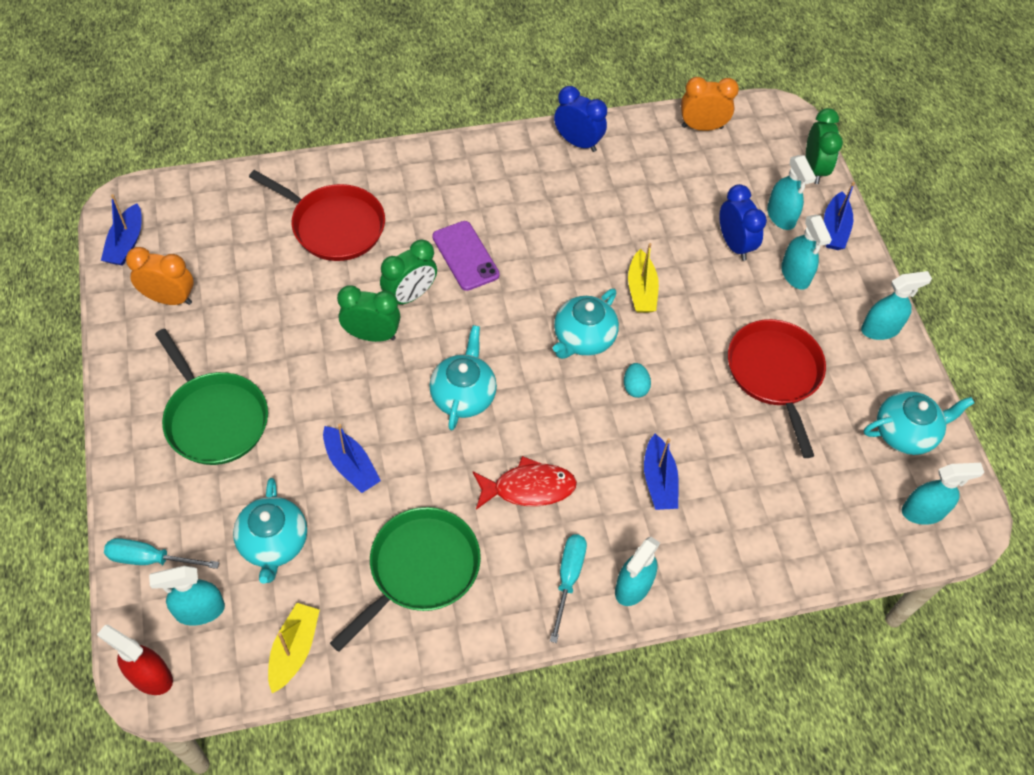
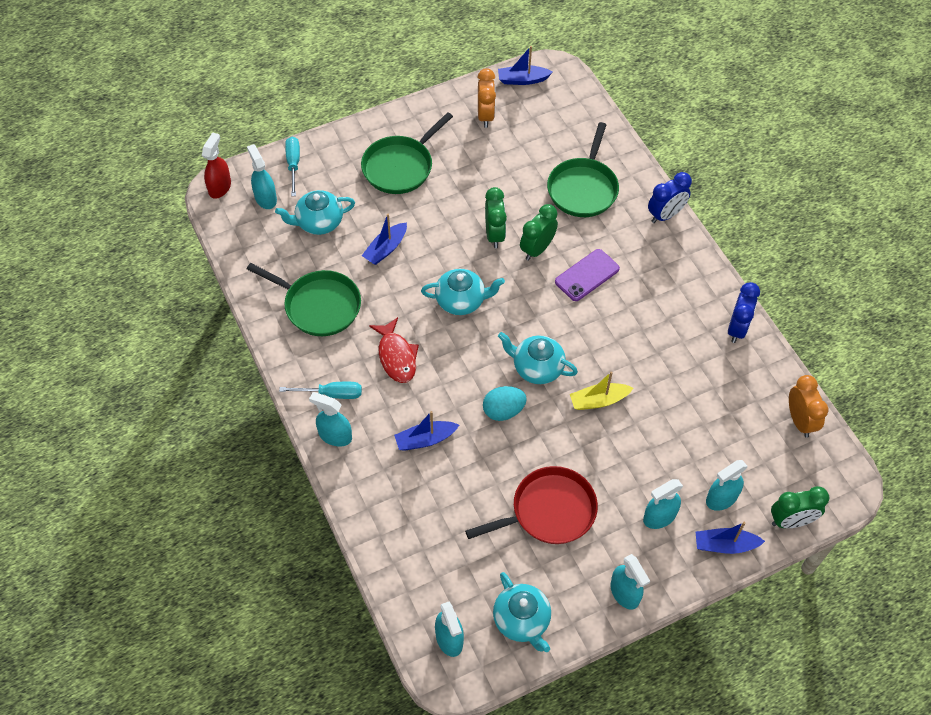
camera: 80 degrees right, 0 degrees up
(294, 650) = (249, 252): yellow boat -> none
(334, 226) = (583, 188): red pan -> green pan
(410, 296) = (537, 249): green clock -> green clock turned 90 degrees clockwise
(635, 387) = (503, 411): turquoise egg -> turquoise egg, size x1.54
(734, 244) = (673, 464): blue clock -> blue clock (665, 215)

